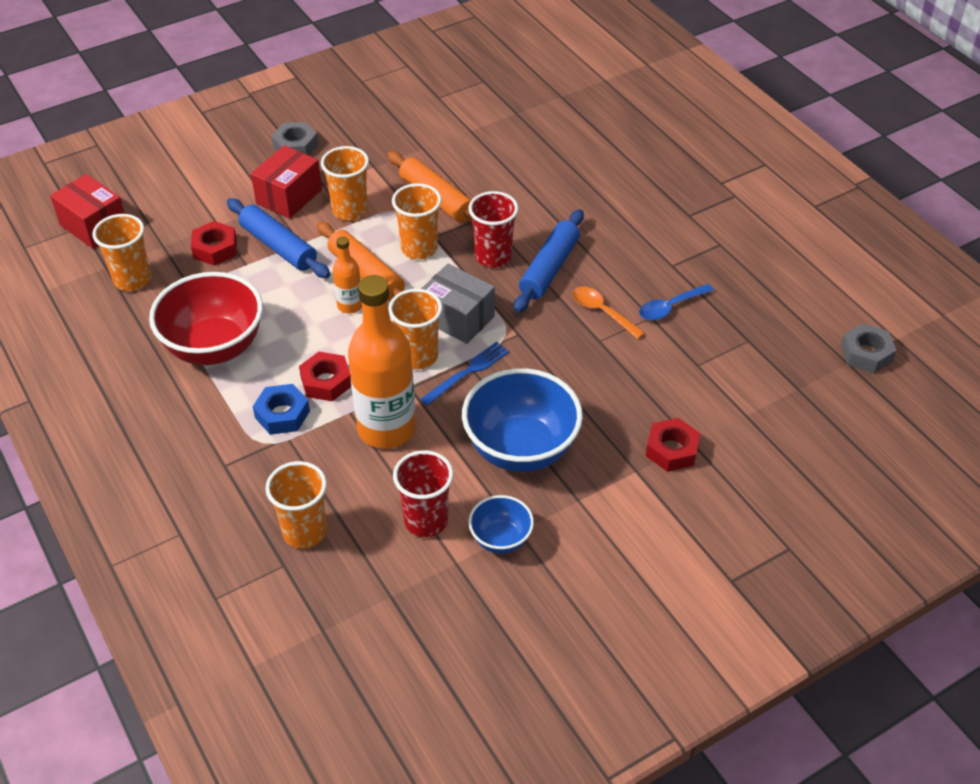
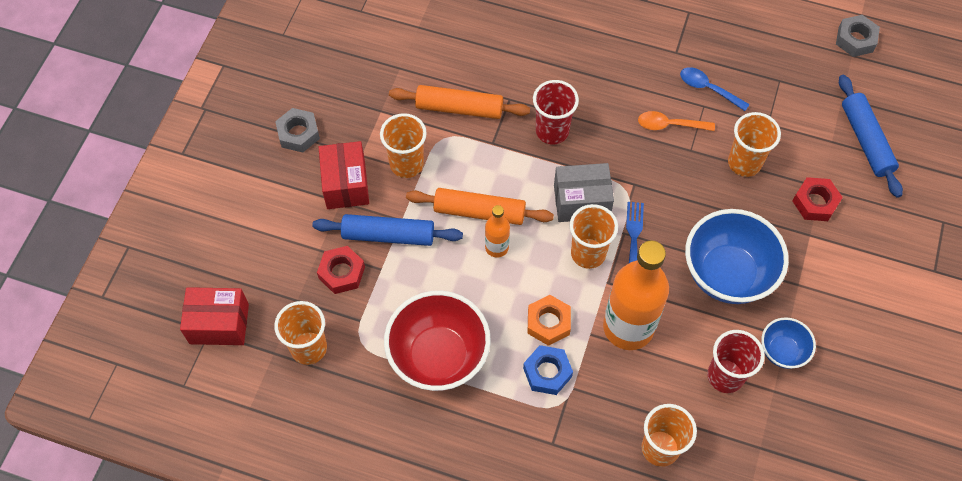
camera: 40 degrees left, 15 degrees up
(326, 382) = (548, 323): red nut -> orange nut
(419, 249) = (493, 162): orange cup -> orange cup (744, 163)
(549, 268) = (600, 113): blue rolling pin -> blue rolling pin (866, 140)
(670, 307) = (708, 89): blue spoon -> blue spoon turned 105 degrees clockwise

